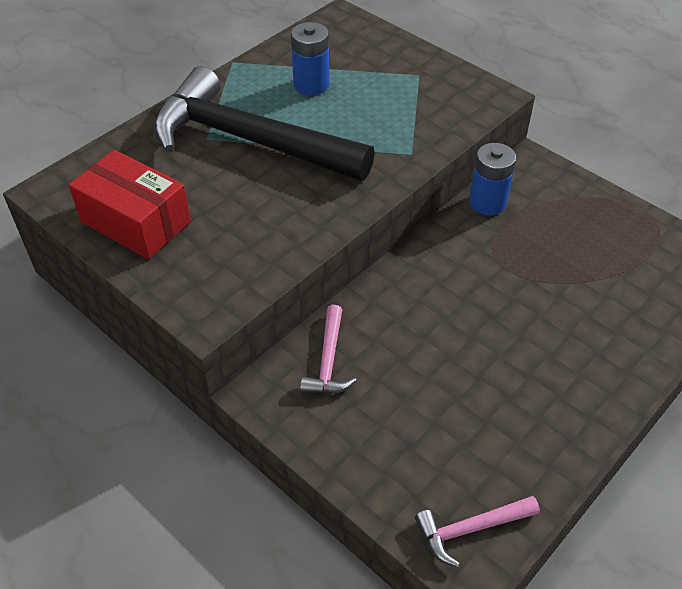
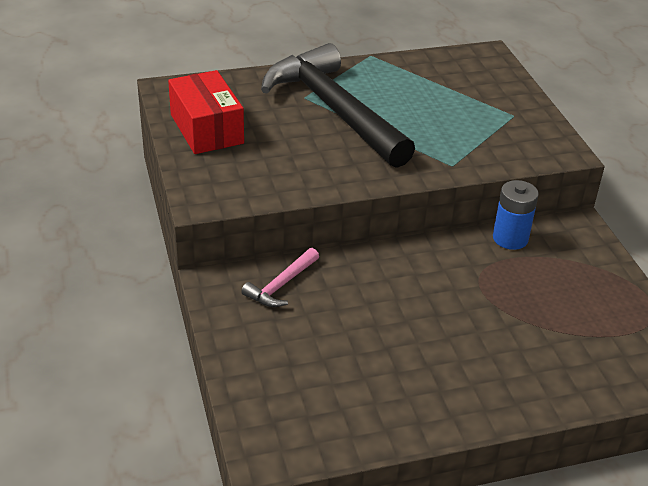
camera: 30 degrees right, 10 degrees down
(311, 85) = (417, 91): blue battery -> none
(470, 529) = (286, 435): pink hammer -> none

